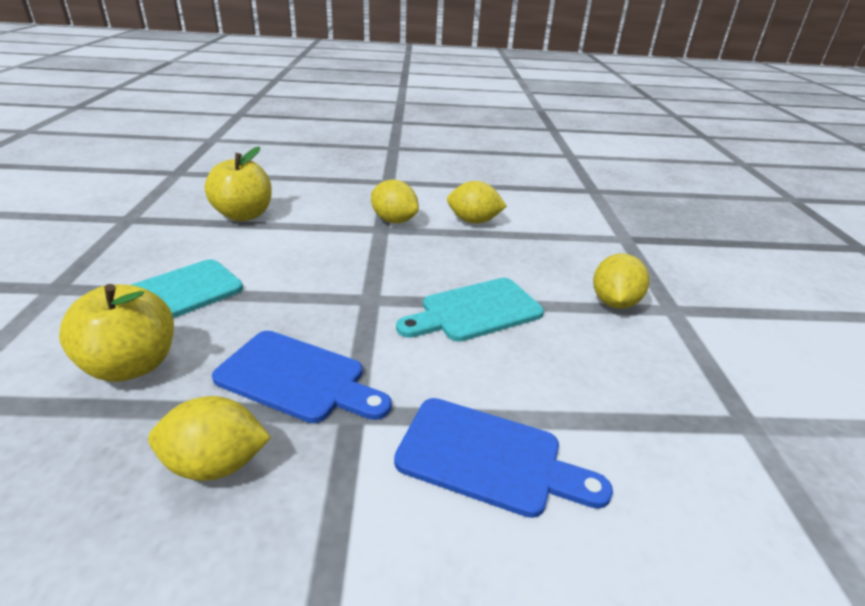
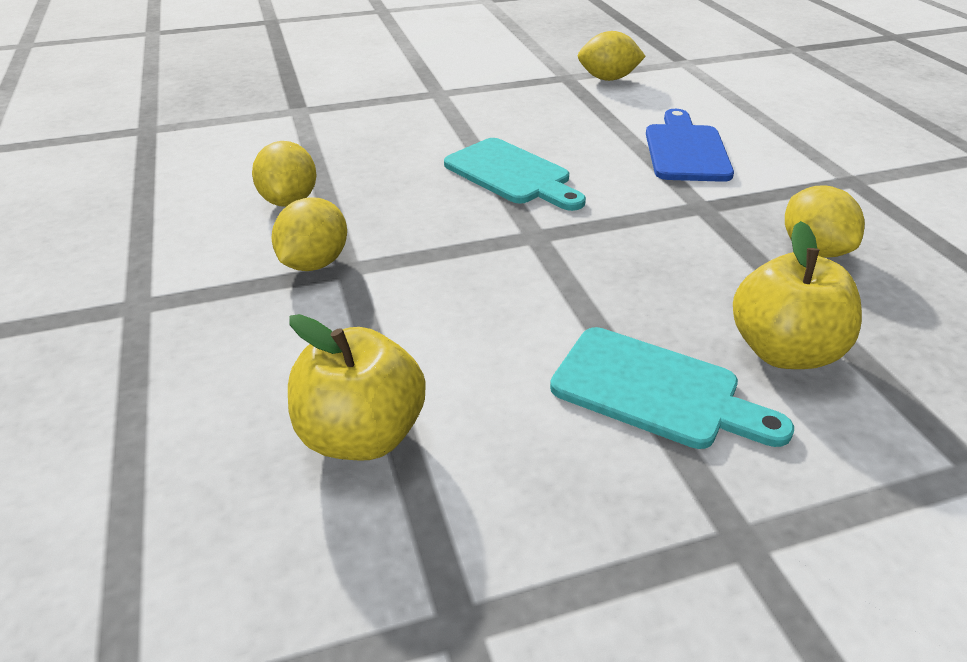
camera: 105 degrees left, 5 degrees up
(297, 378) = (694, 243): blue cutting board -> none
(614, 302) = (445, 115): yellow lemon -> yellow lemon (608, 79)

